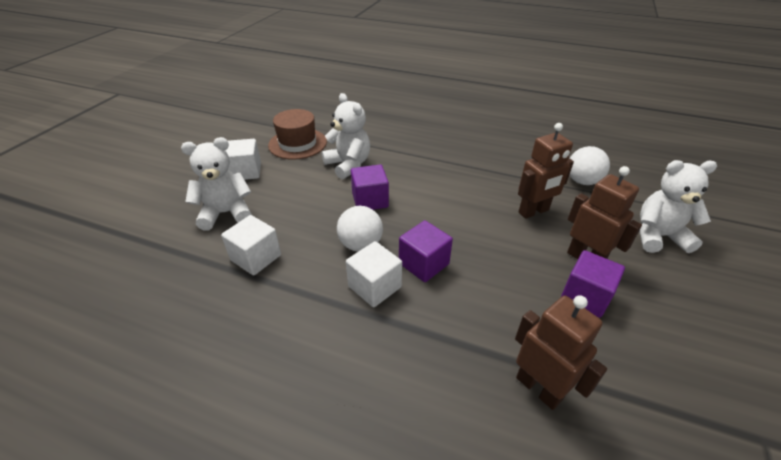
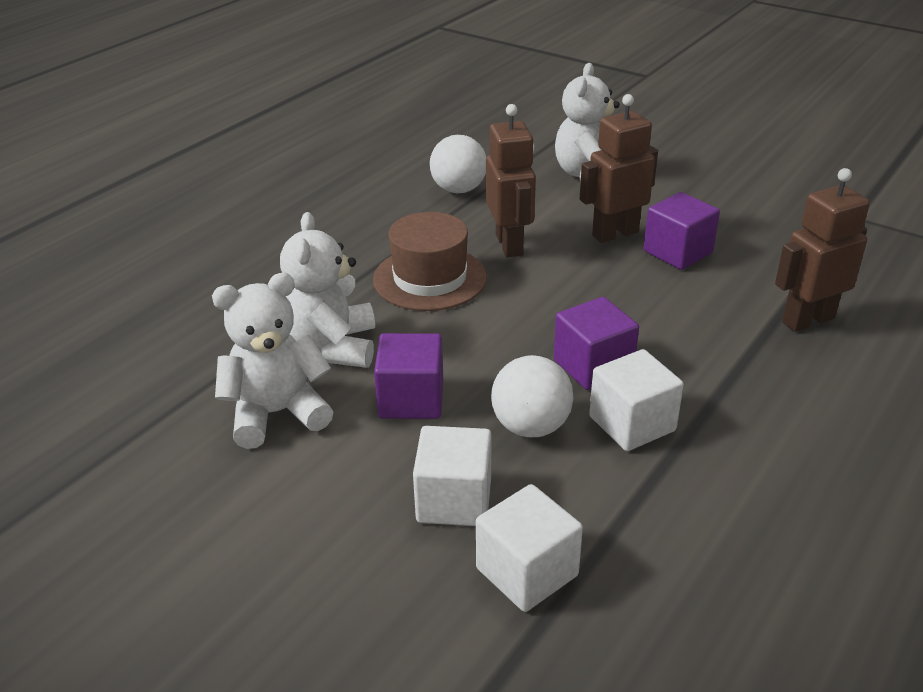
camera: 75 degrees left, 5 degrees down
(226, 213) = (359, 626): white teddy bear -> white teddy bear (333, 347)
(245, 172) = (201, 590): white cube -> white cube (454, 500)
(297, 143) = (132, 487): brown hat -> brown hat (430, 278)

